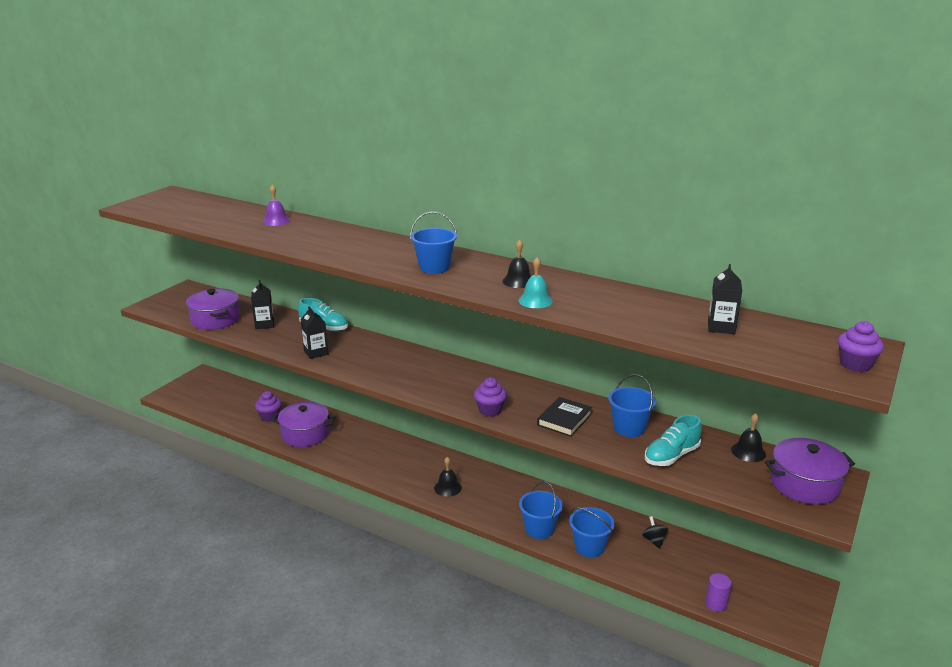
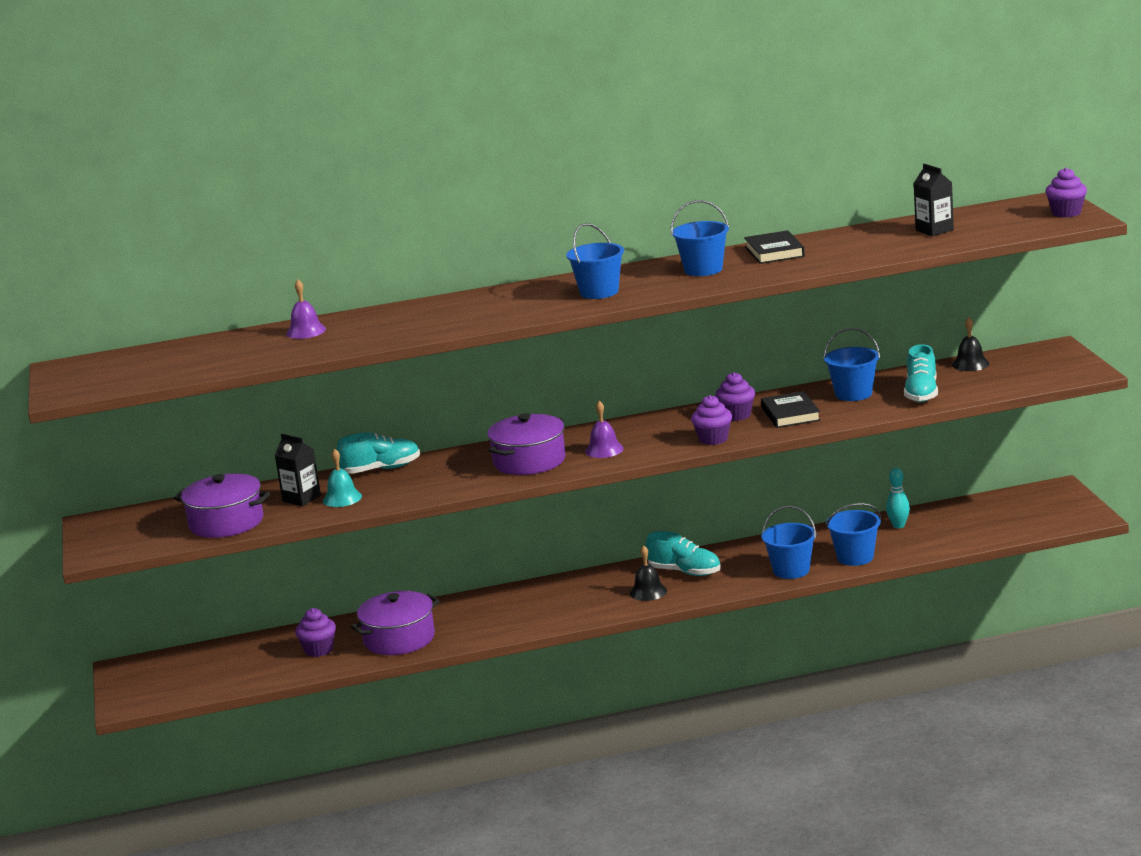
camera: 40 degrees left, 5 degrees down
(316, 352) = (430, 487): black carton -> none
(428, 380) = (604, 450): none -> purple bell
(487, 487) = (685, 572): none -> turquoise shoe
(518, 281) = (703, 269): black bell -> blue bucket
(535, 300) = (755, 274): turquoise bell -> turquoise bell (342, 498)
(535, 400) = (736, 415): none -> purple cupcake
(585, 290) = (774, 252): none -> black book
(654, 540) = (898, 525): black spinning top -> turquoise bowling pin
(716, 604) = (1011, 534): purple cylinder -> none
(804, 484) = (1043, 362): purple pot -> purple pot (529, 461)

